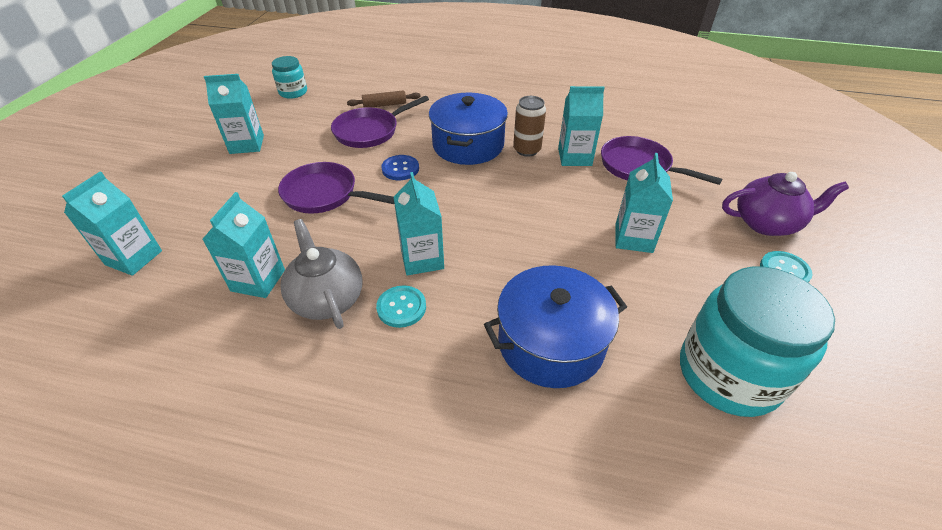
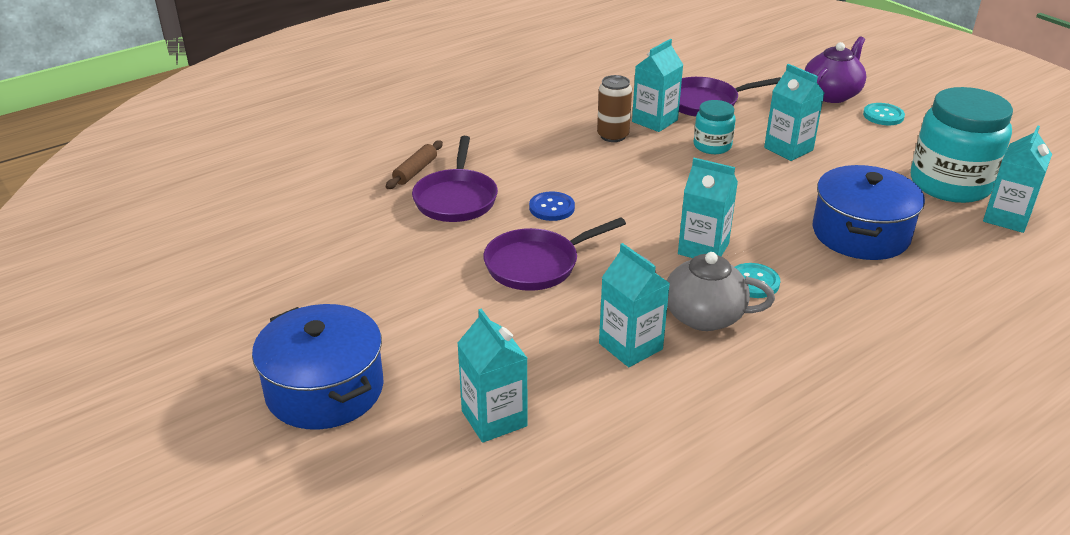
camera: 50 degrees left, 10 degrees down
(247, 144) = (362, 282): turquoise carton -> turquoise carton (1006, 218)
(293, 92) = (287, 215): turquoise jar -> turquoise jar (712, 146)
(468, 145) = (563, 159): blue pot -> blue pot (324, 389)

